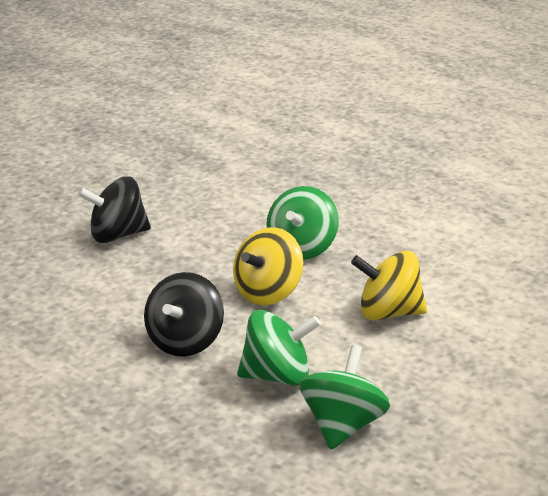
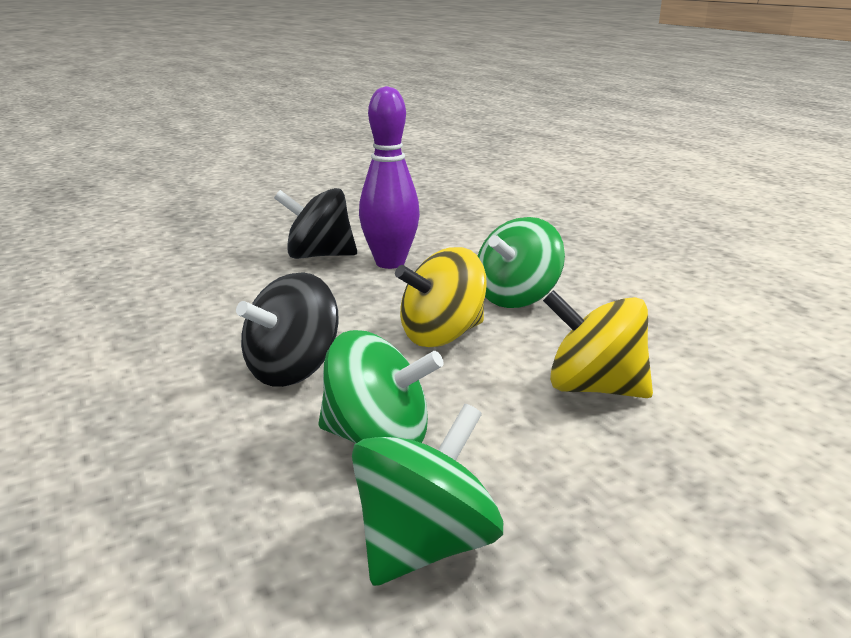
camera: 20 degrees right, 5 degrees down
(182, 232) = (390, 263): none -> purple bowling pin

